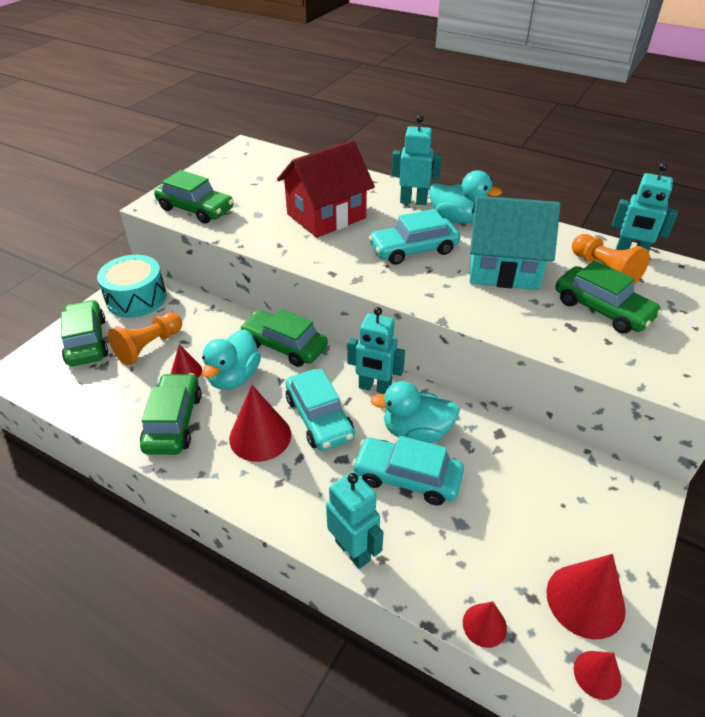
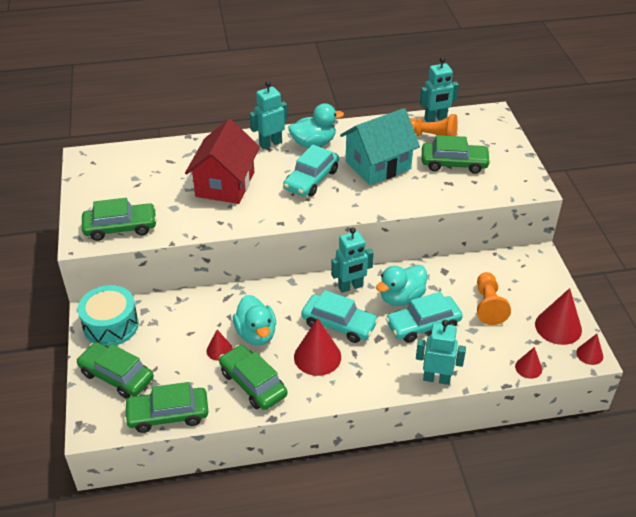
camera: 40 degrees left, 0 degrees up
(149, 346) = (169, 351): orange pawn -> orange pawn (488, 305)
(284, 345) = (264, 294): green car -> green car (168, 414)

